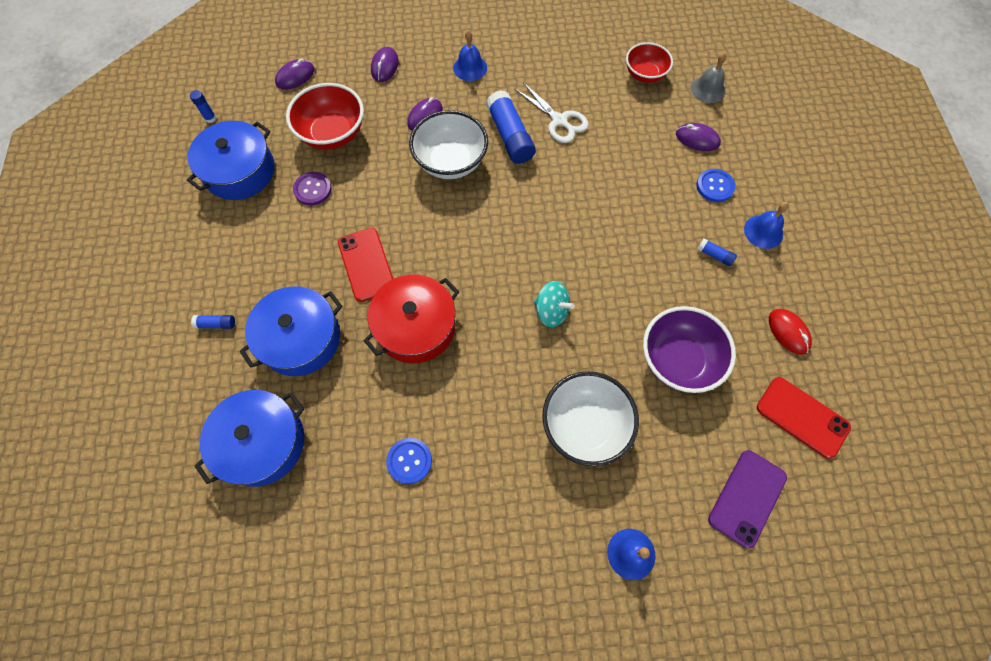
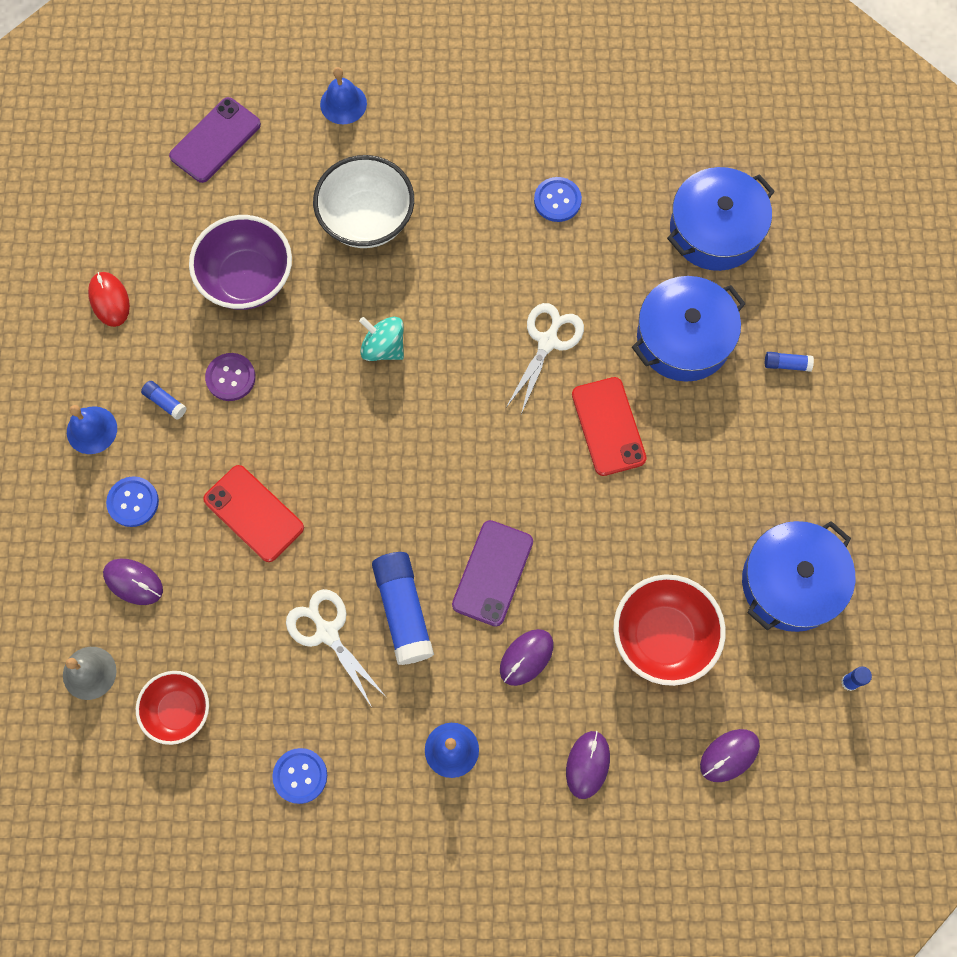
camera: 175 degrees left, 5 degrees up
(312, 189) = (685, 544): purple button -> purple button (230, 378)
(415, 327) = (547, 342): red pot -> white scissors
(451, 162) = (492, 573): white bowl -> purple phone
(561, 49) = (300, 776): none -> blue button
(802, 417) = (130, 209): red phone -> red phone (254, 513)

